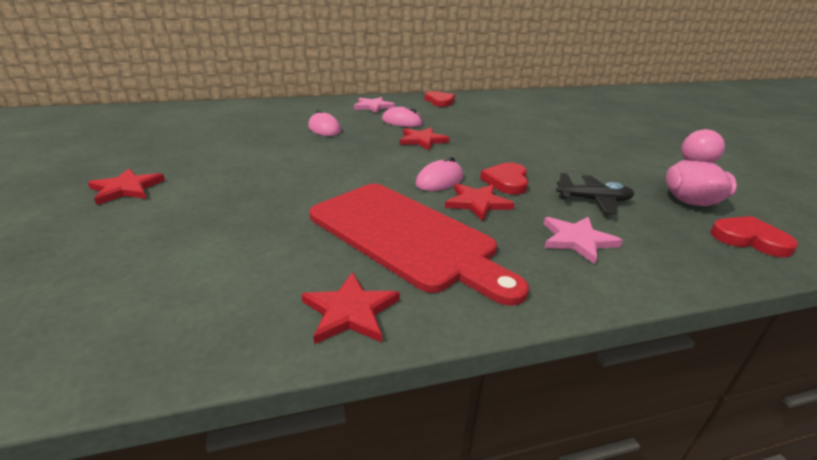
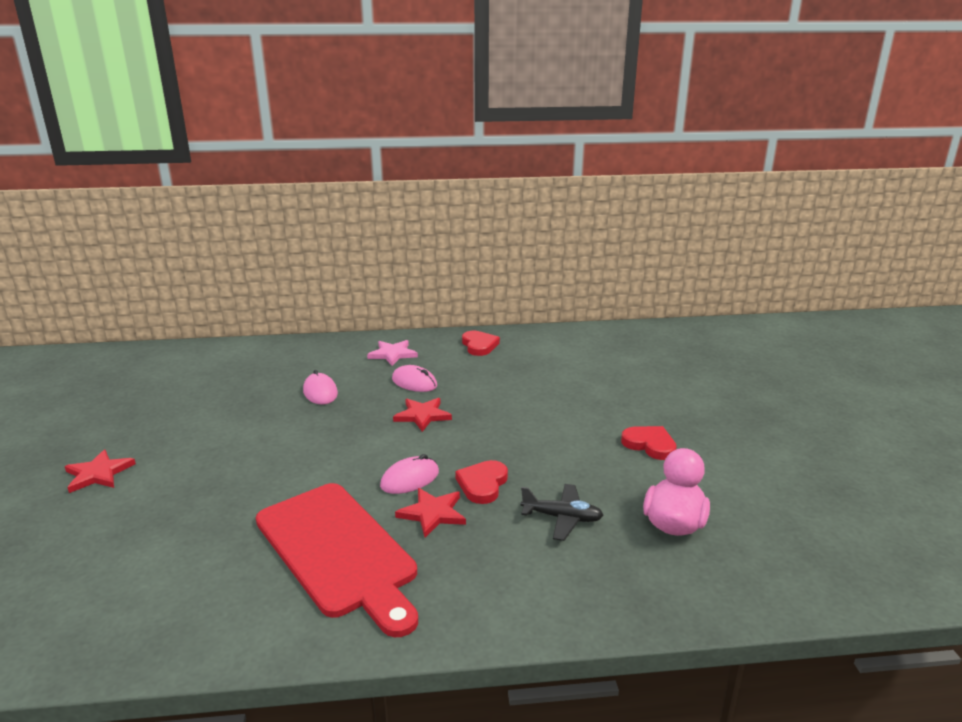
camera: 10 degrees right, 5 degrees down
(350, 311) = (252, 629): red star -> none
(577, 240) = (507, 569): pink star -> none
(749, 239) = (696, 582): red heart -> red heart (650, 445)

